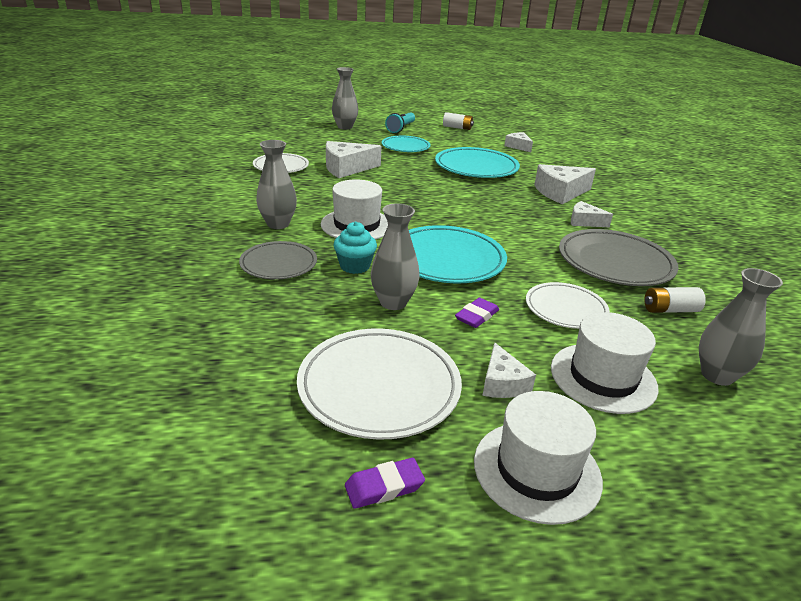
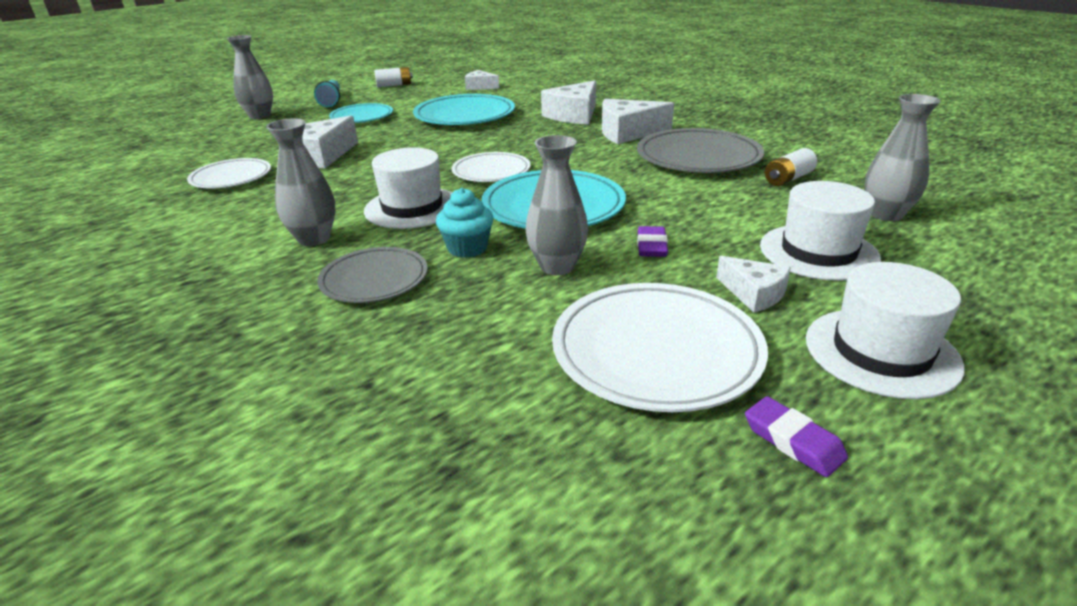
camera: 30 degrees left, 0 degrees up
(384, 487) = (793, 441): purple eraser -> purple eraser turned 75 degrees counterclockwise
(565, 309) = (714, 209): white plate -> white plate (491, 171)
(584, 221) = (628, 133): white cheese -> white cheese, size x1.69

